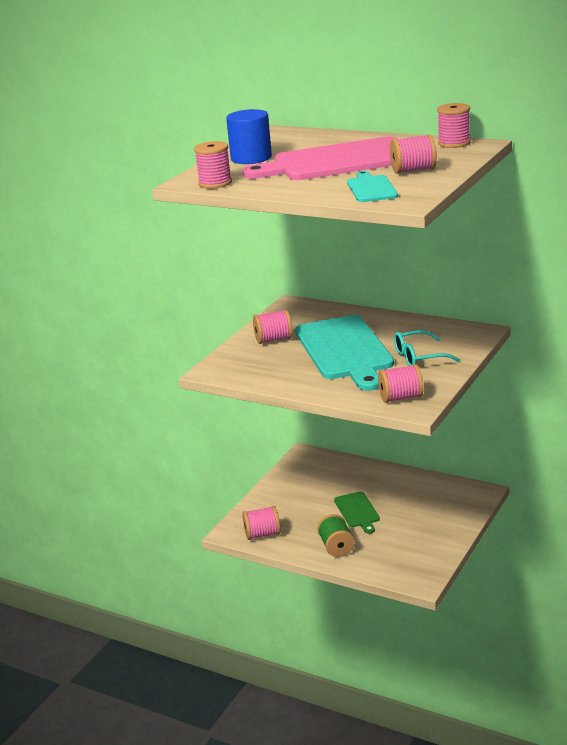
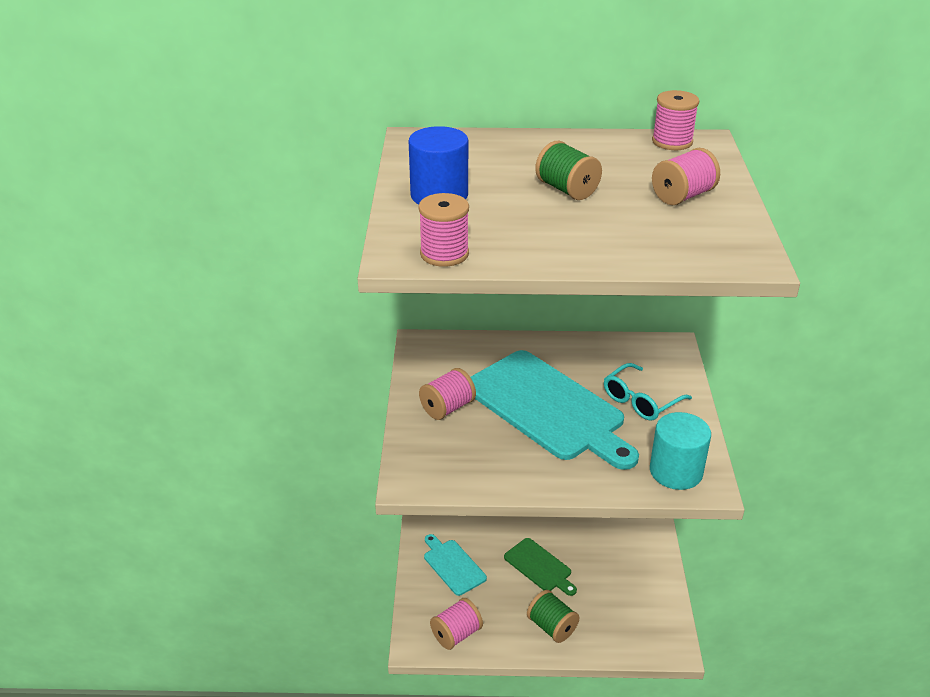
camera: 30 degrees left, 10 degrees up
(338, 161) = (567, 190): pink cutting board -> green spool
(371, 188) = (671, 237): turquoise cutting board -> turquoise cutting board (453, 565)
(401, 398) = (676, 471): pink spool -> turquoise cylinder

